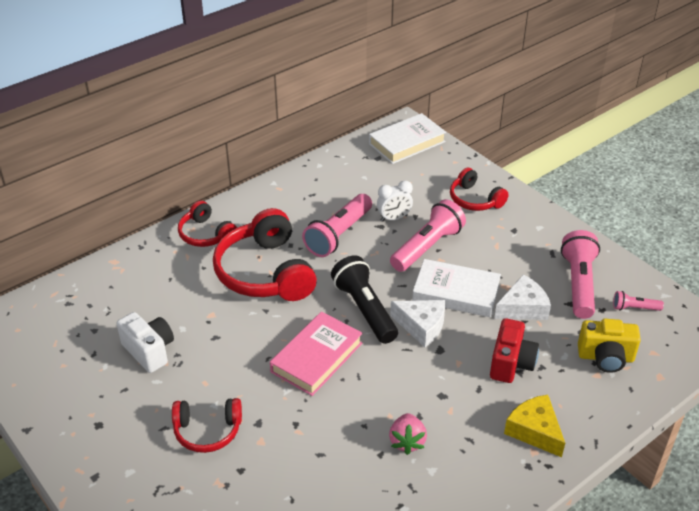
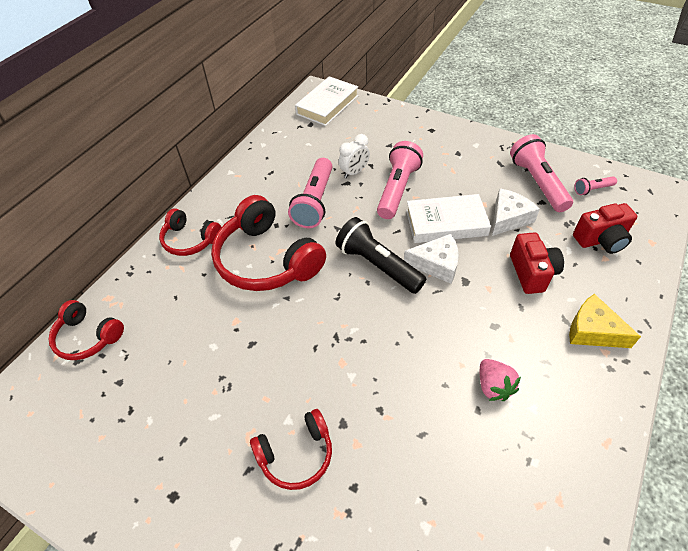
camera: 20 degrees left, 10 degrees up
(149, 351) = (190, 384): white camera -> none
(317, 357) = (361, 329): pink book -> none
(474, 200) = (411, 137): red headphones -> red headphones (88, 337)
(605, 357) = (601, 240): yellow camera -> red camera

